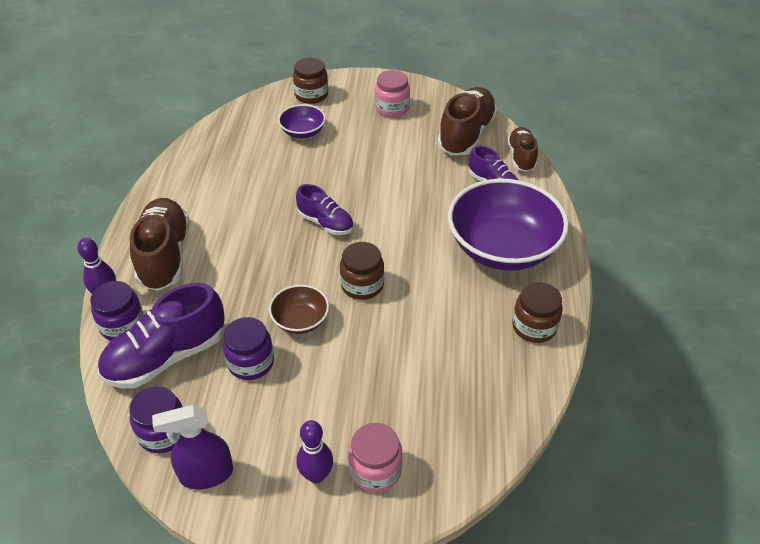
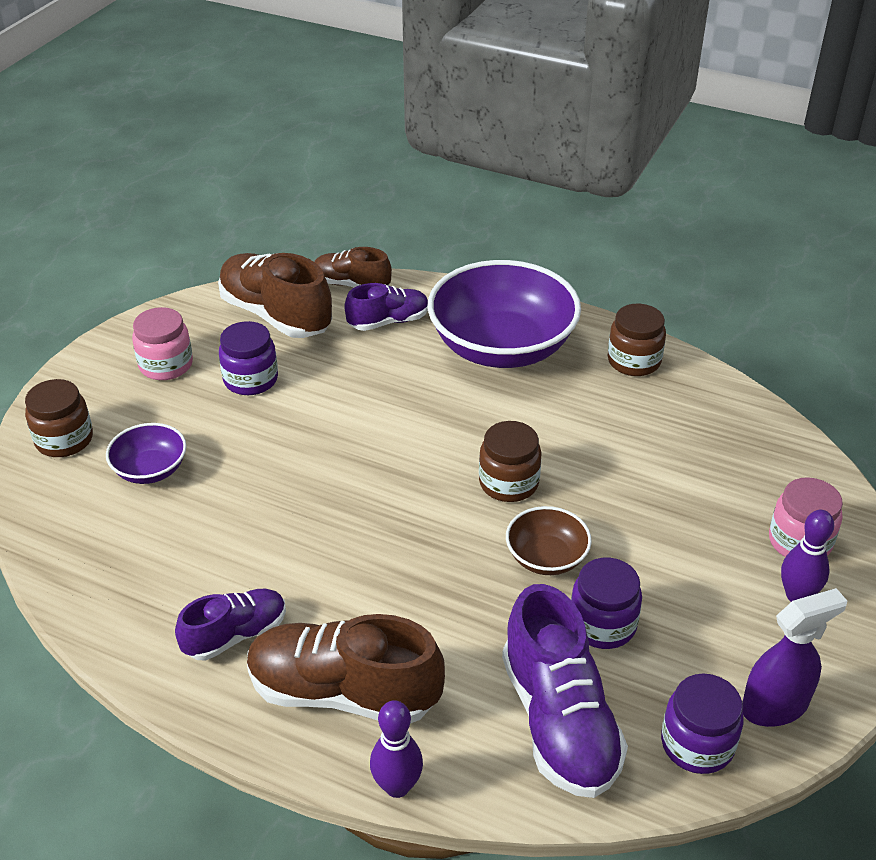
camera: 70 degrees left, 5 degrees down
(122, 325) = (474, 770): purple jar -> purple jar (251, 380)
(206, 474) = (775, 706): purple spray bottle -> purple spray bottle turned 120 degrees counterclockwise
(326, 223) = (371, 490): purple shoe -> purple shoe (235, 635)

